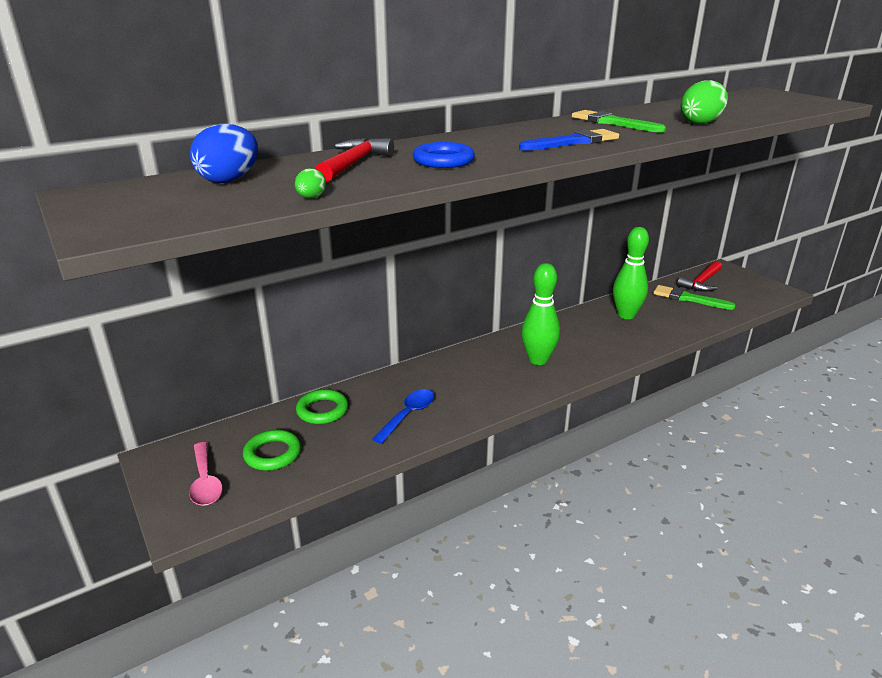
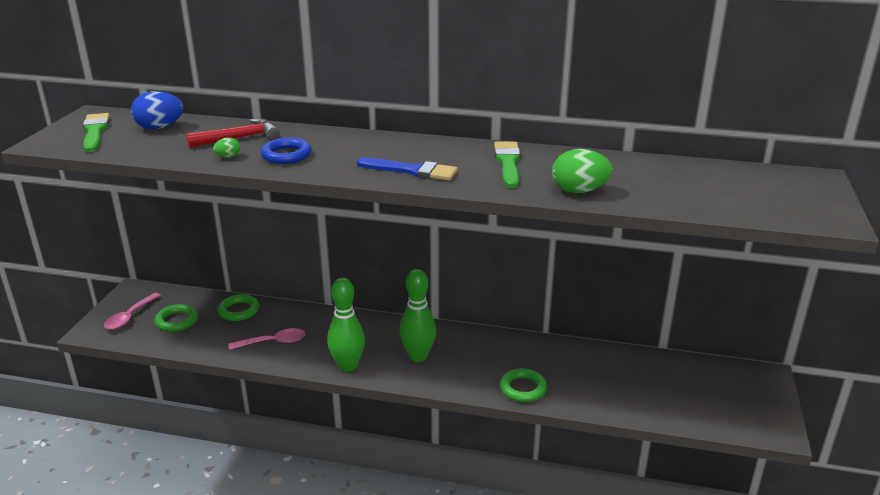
camera: 45 degrees right, 0 degrees up
(311, 198) = (154, 156): green egg -> green egg (228, 157)
(408, 415) = (273, 342): blue spoon -> pink spoon
(626, 315) = (560, 363): green bowling pin -> green bowling pin (348, 366)
(638, 341) = (523, 388): none -> green ring
(688, 298) = (654, 381): green brush -> green brush (95, 131)
(701, 282) = (705, 375): red hammer -> none

